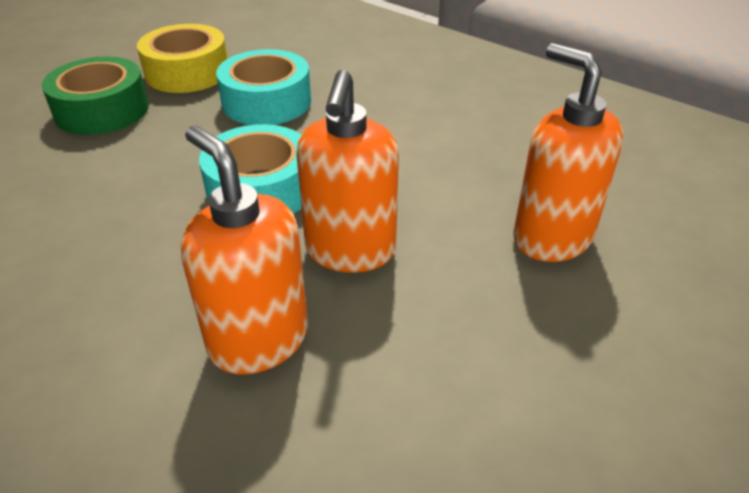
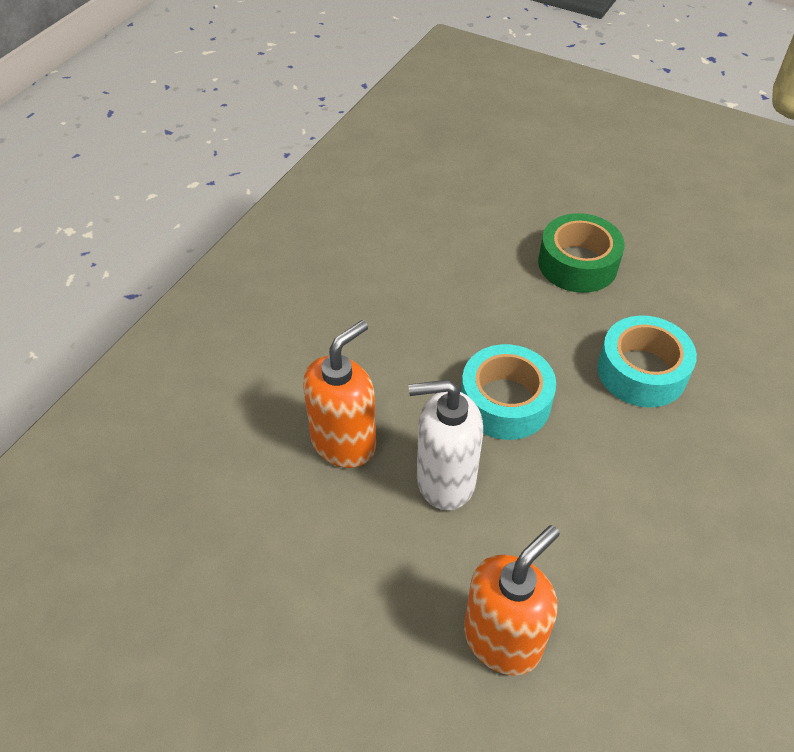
camera: 80 degrees right, 10 degrees up
(187, 72) = (667, 297): yellow tape -> none
(350, 251) = (445, 480): orange soap dispenser -> white soap dispenser

